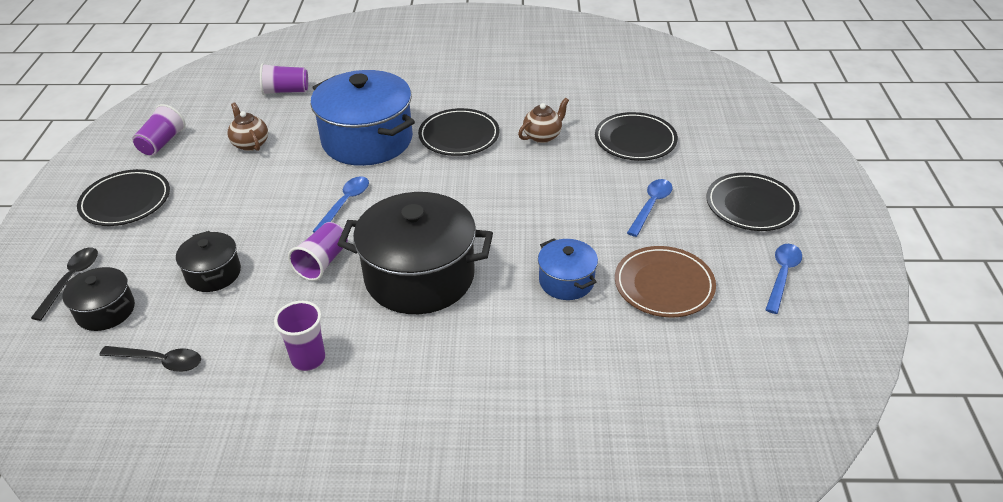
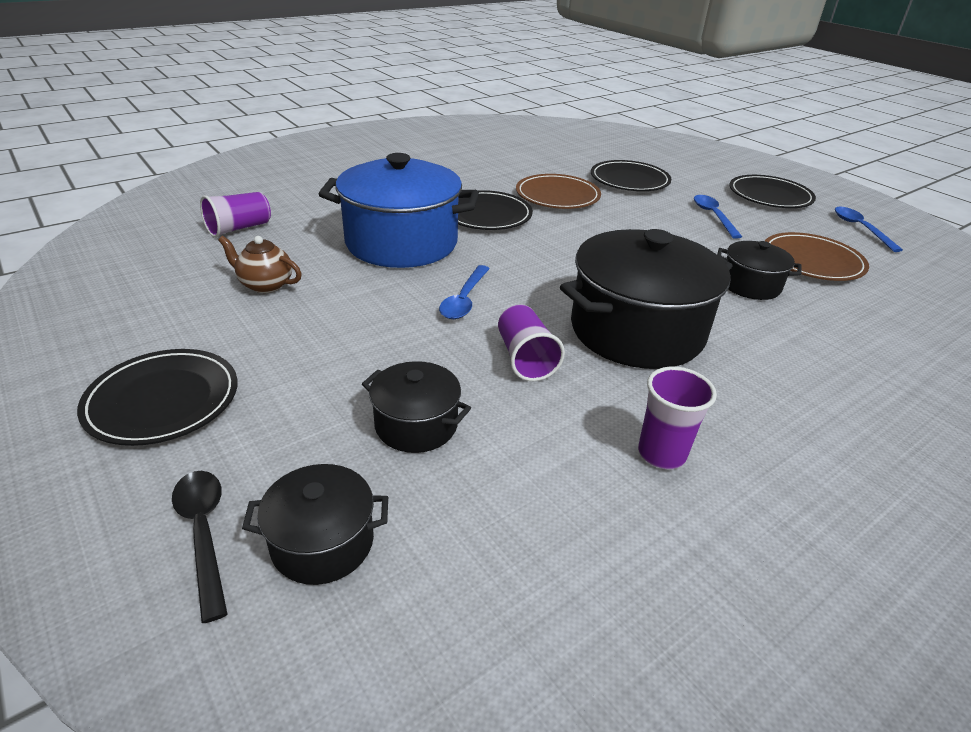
camera: 40 degrees left, 5 degrees down
(159, 361) = (498, 558): black spoon -> none
(162, 143) = (131, 321): purple cup -> none
(345, 203) = (464, 300): blue spoon -> blue spoon turned 150 degrees counterclockwise
(543, 136) = (557, 196): brown teapot -> brown plate
(566, 281) = (750, 285): blue pot -> black pot

